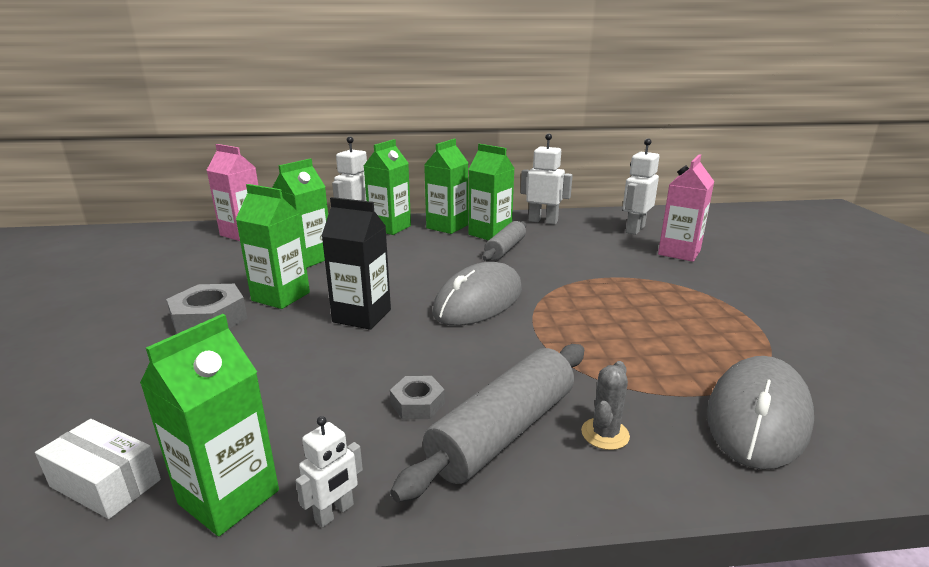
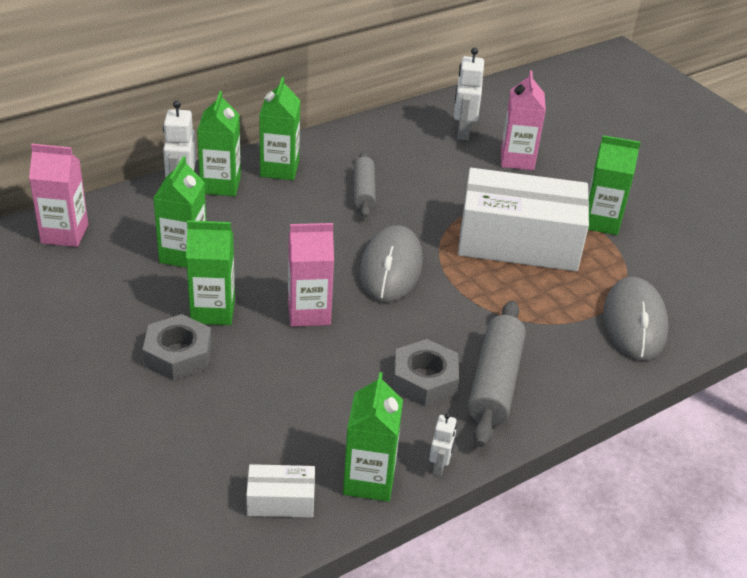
camera: 30 degrees left, 15 degrees up
(362, 316) = (309, 312): black carton -> pink carton
(417, 403) = (425, 380): grey nut -> grey nut, size x1.75
(490, 234) = (332, 171): green carton -> green carton (601, 222)
(543, 221) = (369, 137): white robot -> none
(605, 434) = (555, 364): grey cactus -> none
(638, 308) = (518, 242): none -> white box

